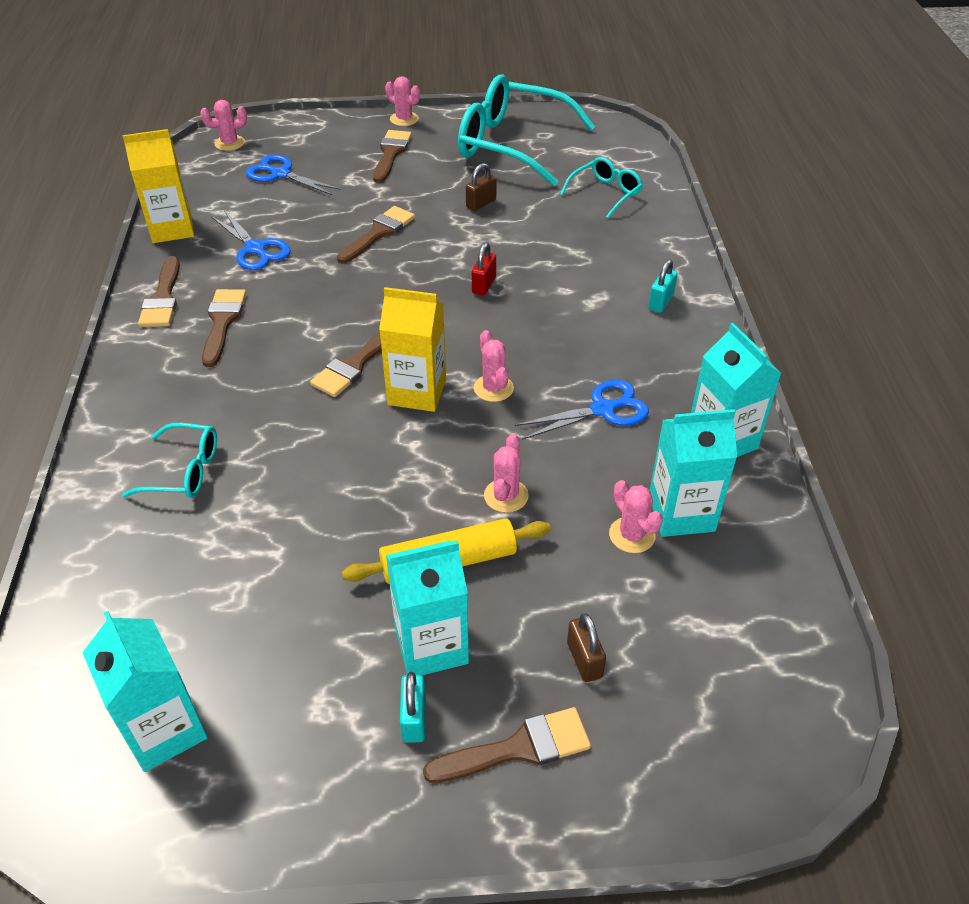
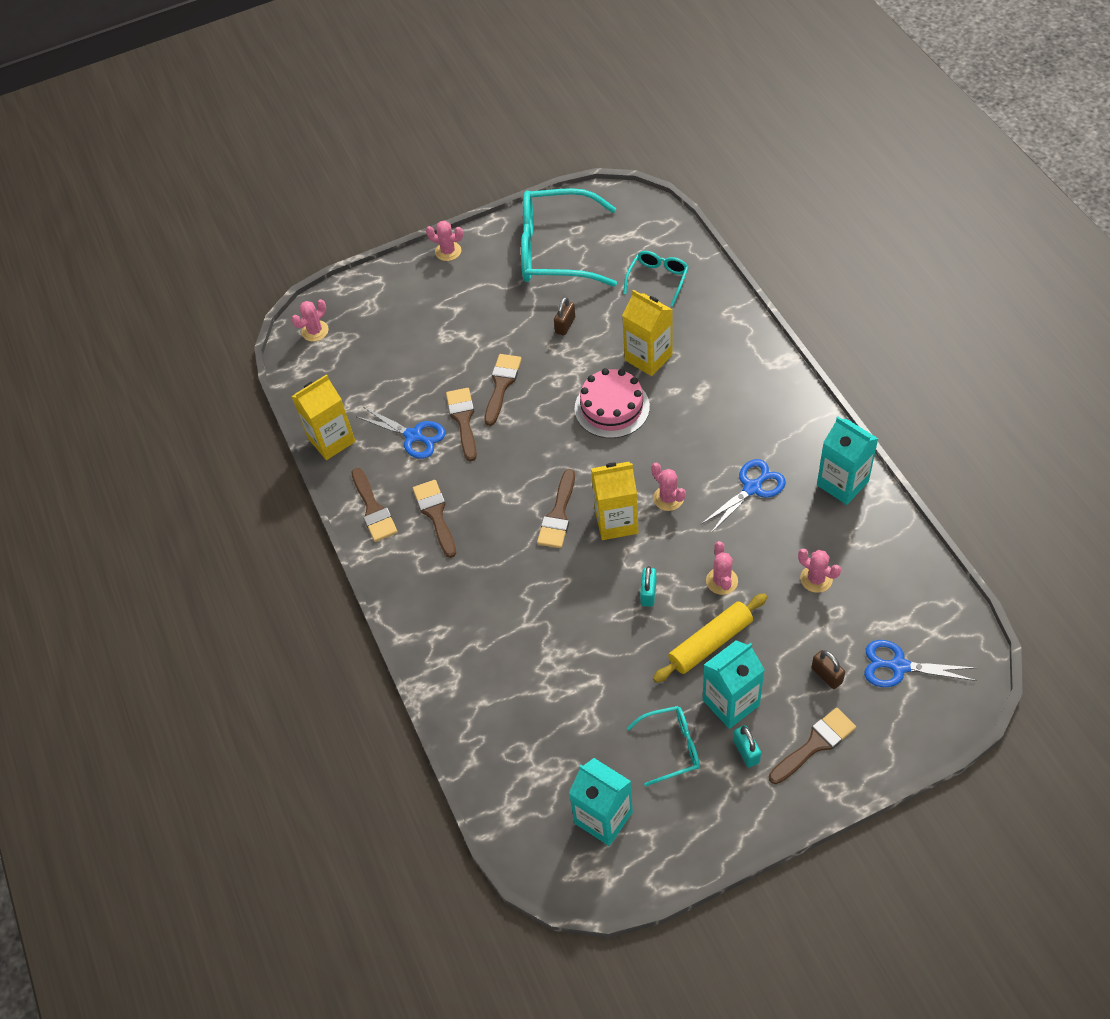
camera: 15 degrees left, 10 degrees up
(184, 471) = (494, 646): turquoise glasses -> turquoise glasses (672, 747)
(280, 174) = (382, 351): blue scissors -> blue scissors (899, 666)
(391, 154) = (460, 295): brown brush -> brown brush (463, 420)
(484, 285) = (612, 407): red padlock -> pink cake
(553, 254) = (648, 357): none -> yellow carton
(660, 302) = (749, 376): turquoise padlock -> turquoise padlock (648, 593)
(681, 513) = (840, 550): turquoise carton -> none

